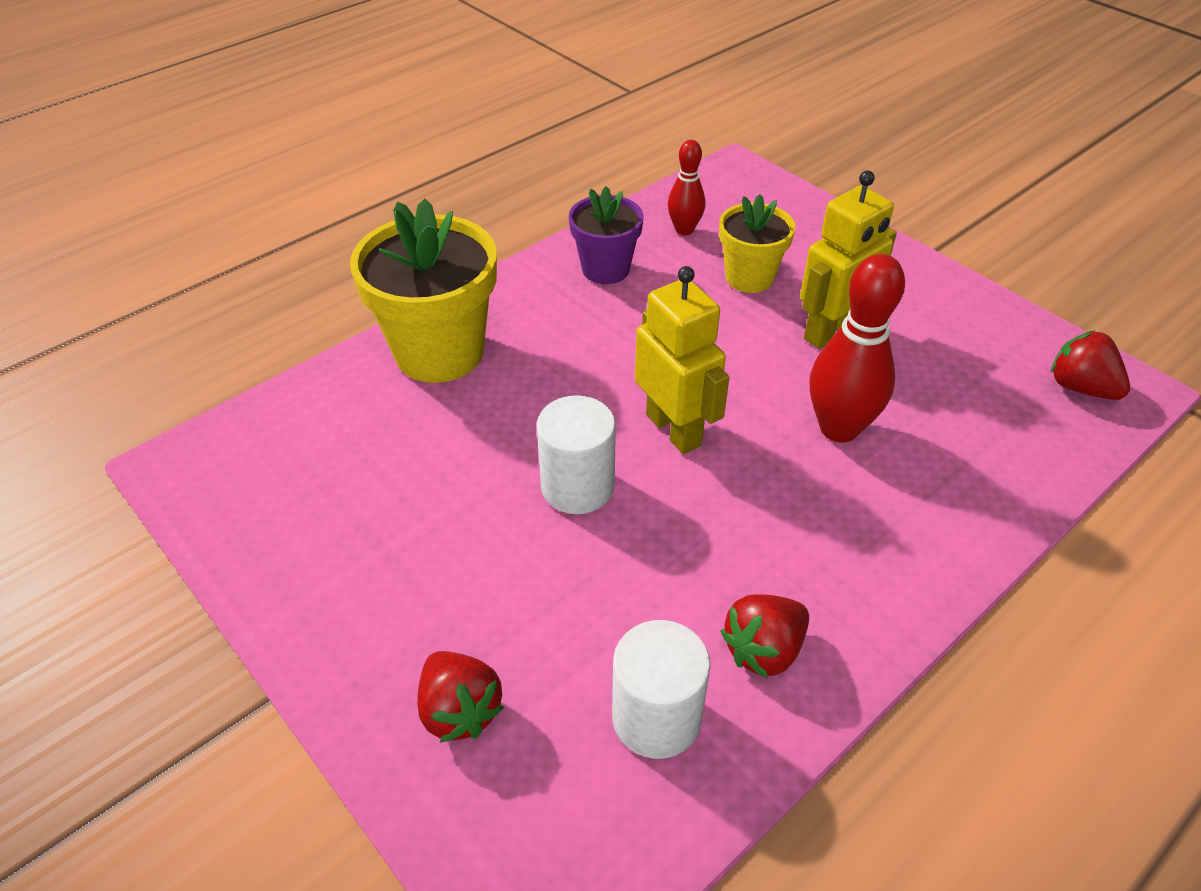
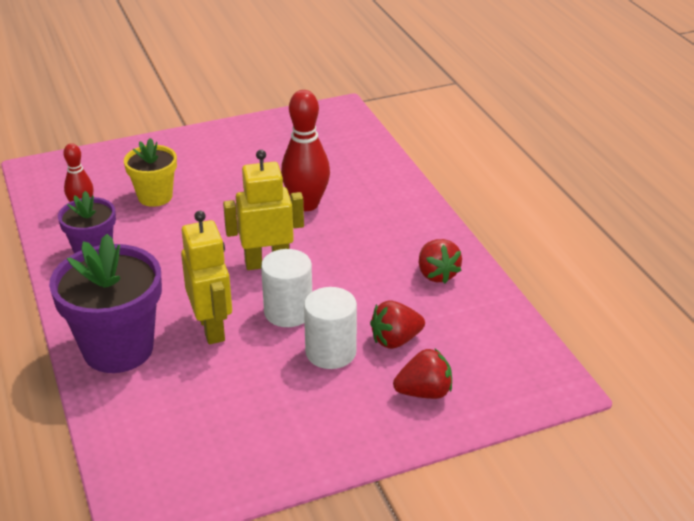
camera: 70 degrees left, 10 degrees down
(439, 352) = (118, 349): yellow flower pot -> purple flower pot
(656, 718) = (460, 321): white cylinder -> white cylinder (330, 352)
(831, 332) = (229, 182): yellow robot -> yellow robot (212, 328)
(1080, 387) = (329, 122): red strawberry -> red strawberry (395, 340)

